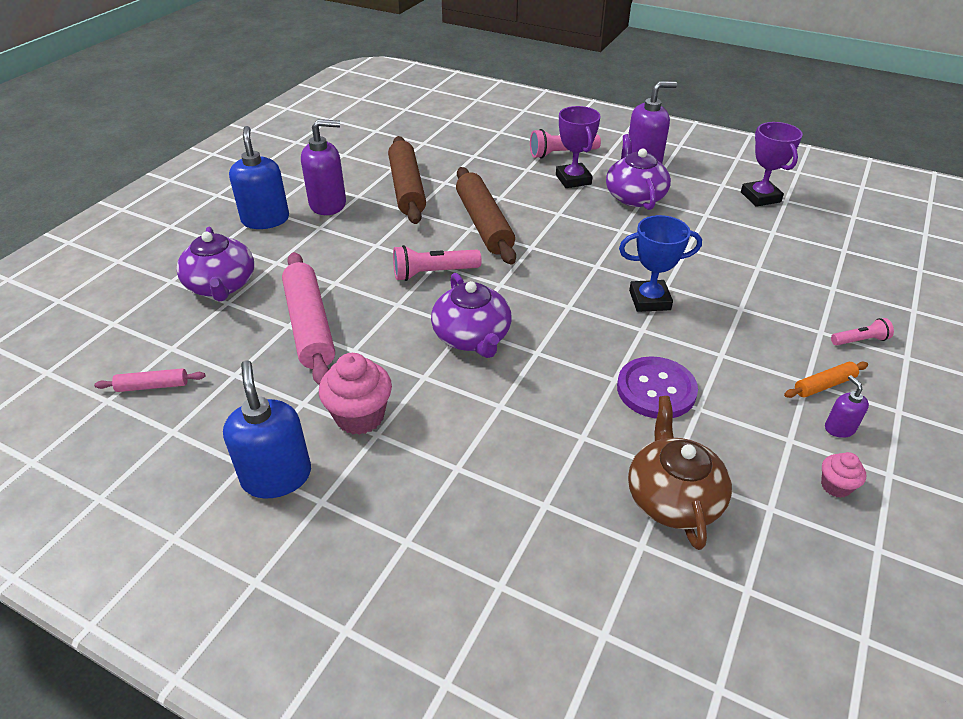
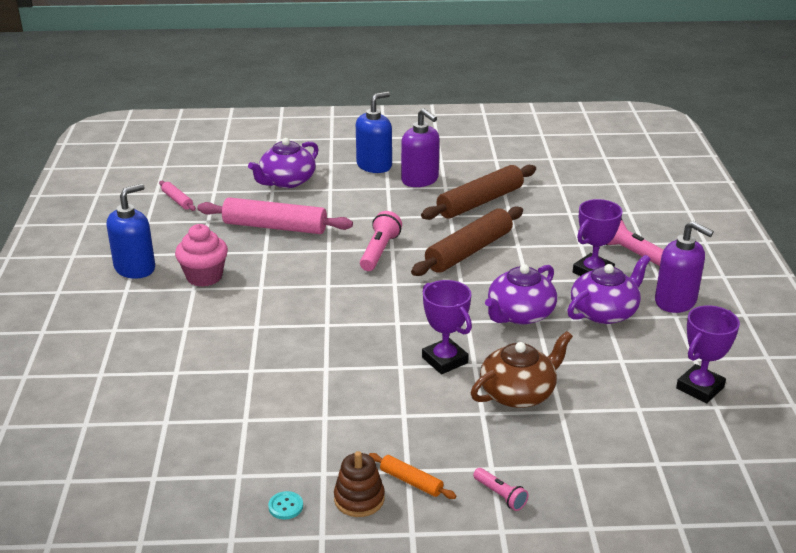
camera: 60 degrees right, 10 degrees down
(310, 326) = (275, 227): pink rolling pin -> pink rolling pin turned 60 degrees clockwise
(433, 273) = (379, 251): pink flashlight -> pink flashlight turned 60 degrees clockwise
(472, 337) = (319, 292): purple teapot -> purple teapot (519, 314)
(649, 300) = (444, 360): blue trophy -> purple trophy
(656, 390) = (329, 391): purple button -> none
(673, 497) = (218, 425): brown teapot -> brown teapot (518, 393)
(835, 486) = (286, 506): pink cupcake -> turquoise button
(839, 428) = (359, 499): purple soap dispenser -> brown stacking toy

